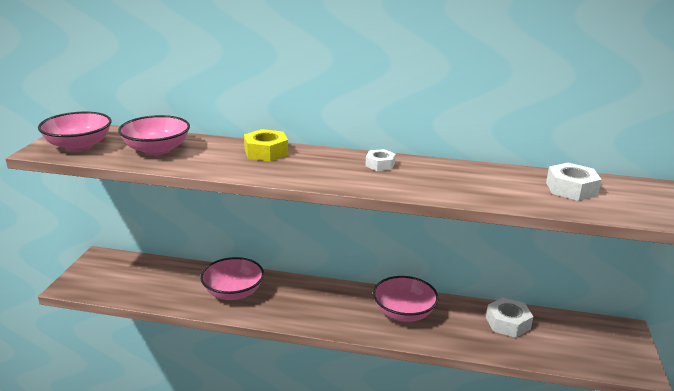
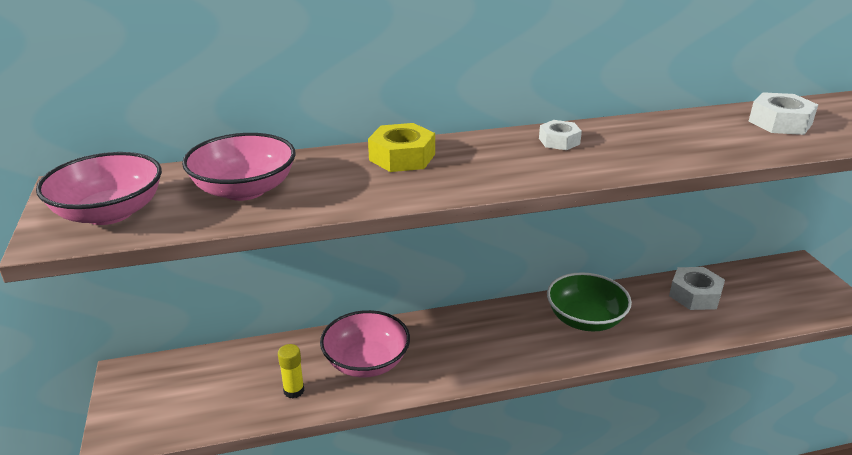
camera: 25 degrees left, 5 degrees up
(177, 294) = (294, 391): none -> yellow glue stick
(404, 313) = (585, 319): pink bowl -> green bowl

